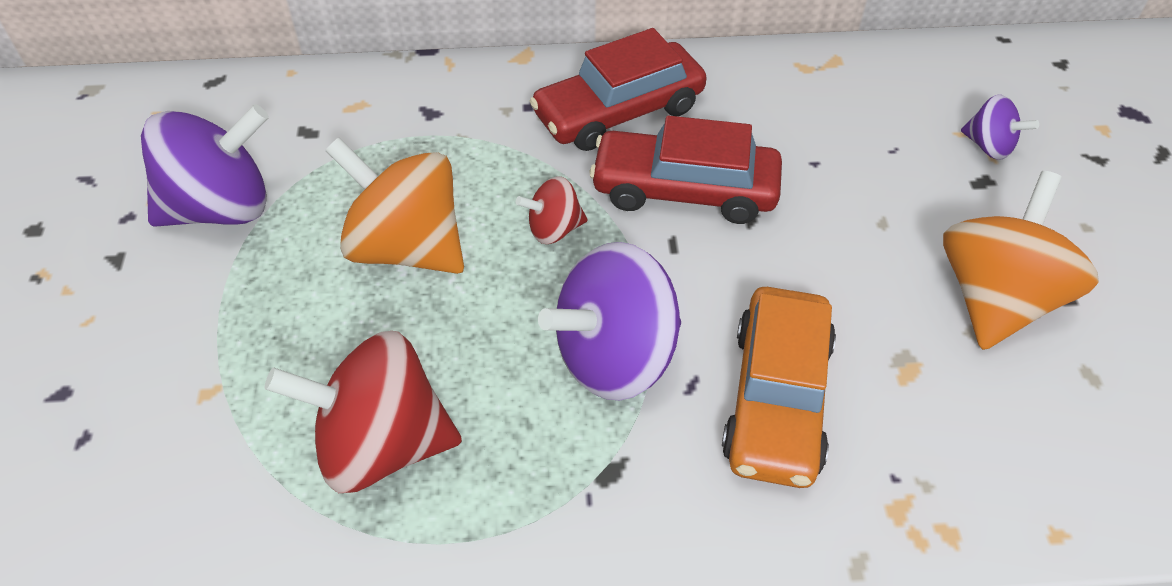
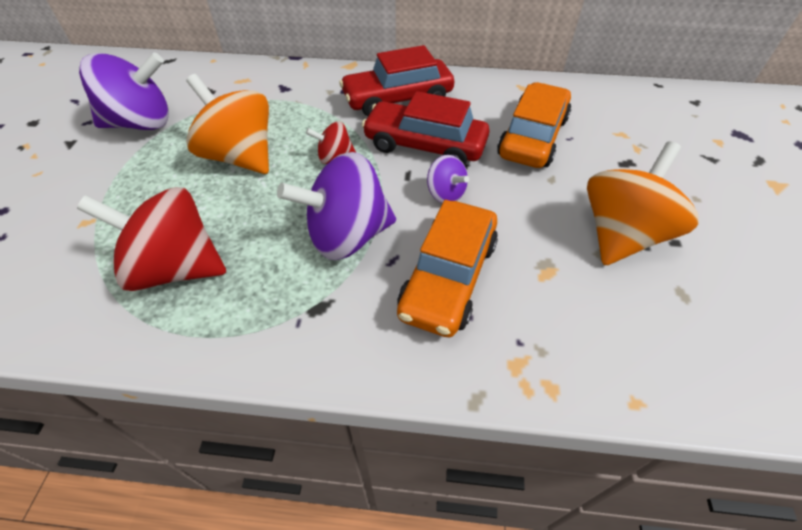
camera: 10 degrees right, 0 degrees up
(840, 156) = (532, 137): none -> orange car
(989, 146) = (635, 143): purple spinning top -> purple spinning top (445, 194)

